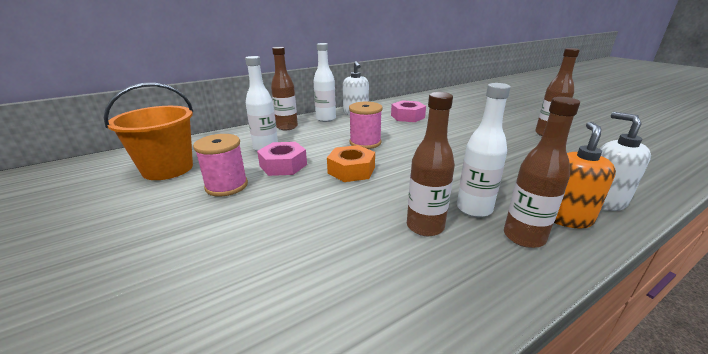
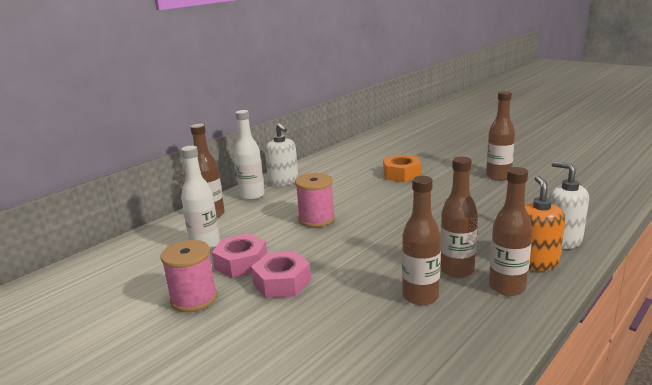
camera: 15 degrees left, 5 degrees down
(168, 169) = (104, 293): orange bucket -> none
(351, 170) = (320, 254): orange nut -> orange nut (401, 174)
(407, 116) = (346, 177): pink nut -> pink nut (282, 282)
(474, 209) = (456, 270): white bottle -> brown bottle

